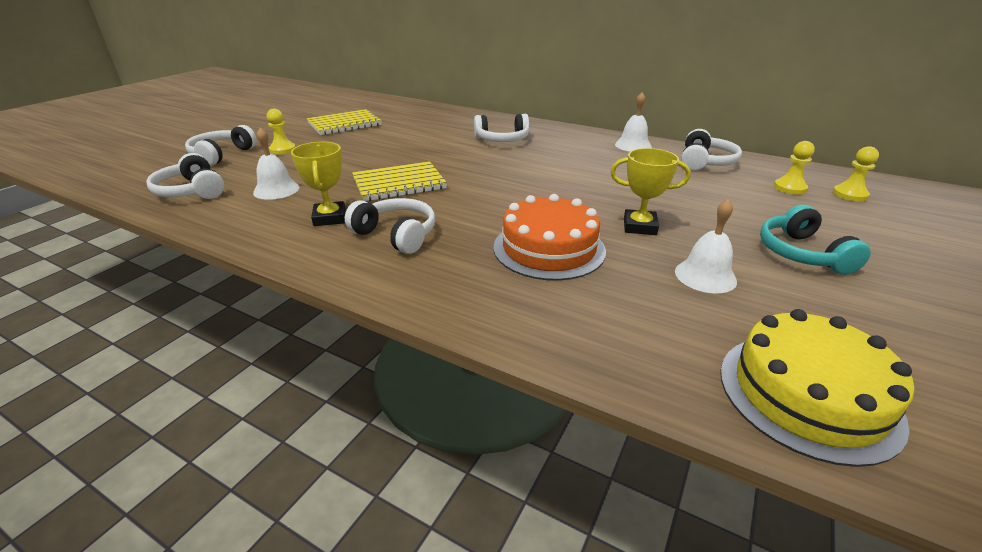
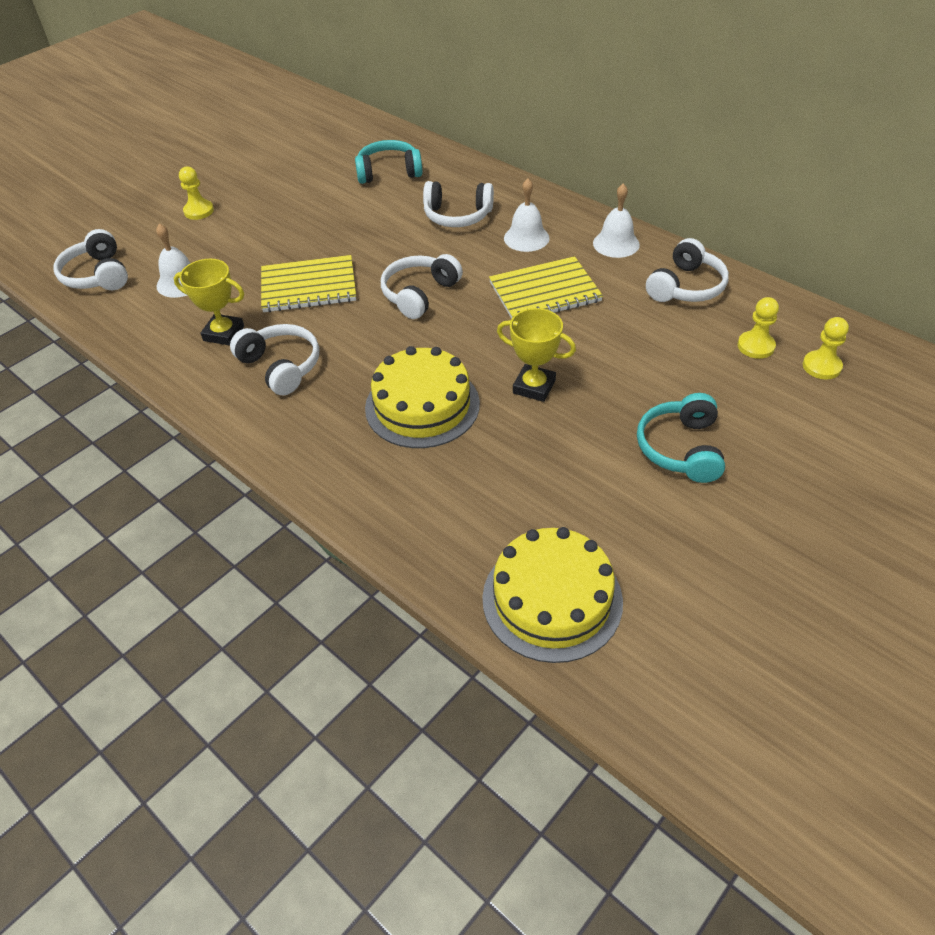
camera: 15 degrees right, 15 degrees up
(222, 155) = (133, 214): white headphones -> white headphones (419, 294)
(330, 218) = (224, 333): yellow trophy -> yellow trophy turned 75 degrees counterclockwise
(344, 124) = (279, 165): yellow notebook -> yellow notebook (545, 292)
(435, 123) = (389, 172): none -> turquoise headphones
(549, 248) = (422, 405): orange cake -> yellow cake
(705, 276) = (556, 463): white bell -> white bell (526, 238)

